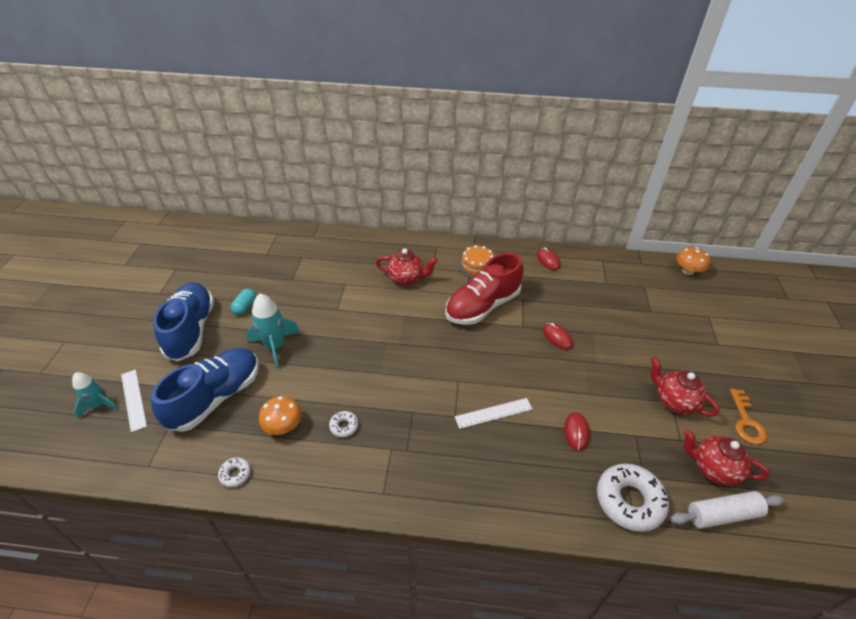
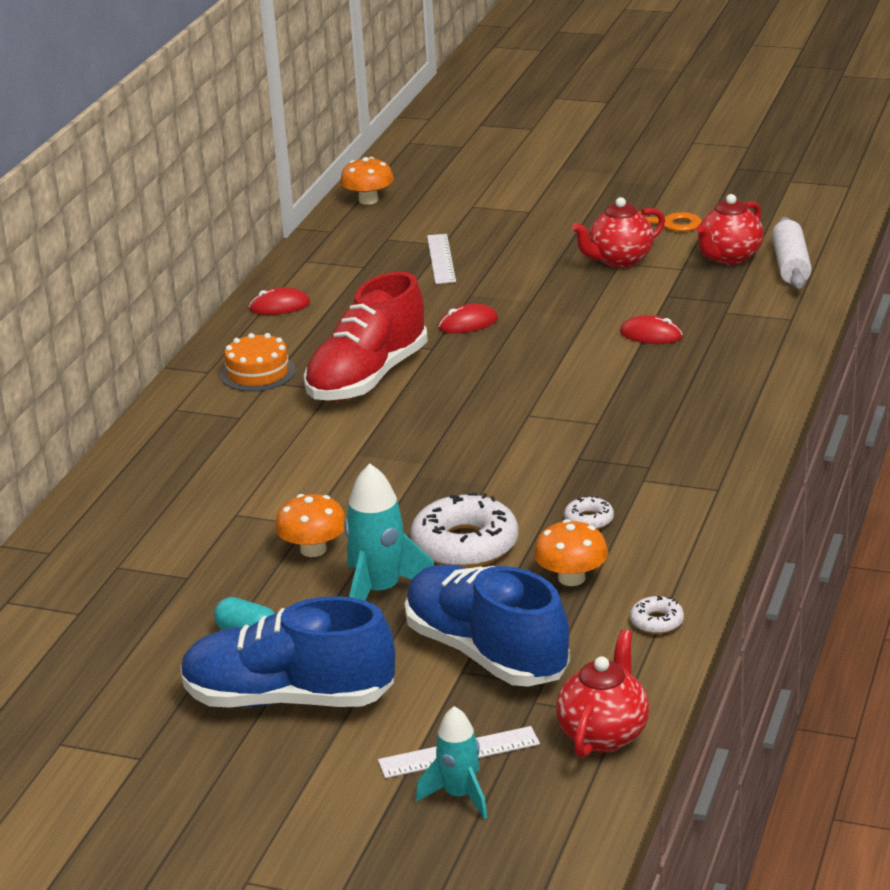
camera: 75 degrees left, 15 degrees down
(314, 316) = (313, 549): none -> orange mushroom
(406, 278) = (255, 446): red teapot -> red teapot (604, 734)
(482, 306) = (367, 378): red shoe -> red shoe turned 60 degrees clockwise
(493, 413) = (601, 391): white ruler -> white ruler (441, 259)
(629, 501) = (763, 316): white donut -> white donut (465, 545)

